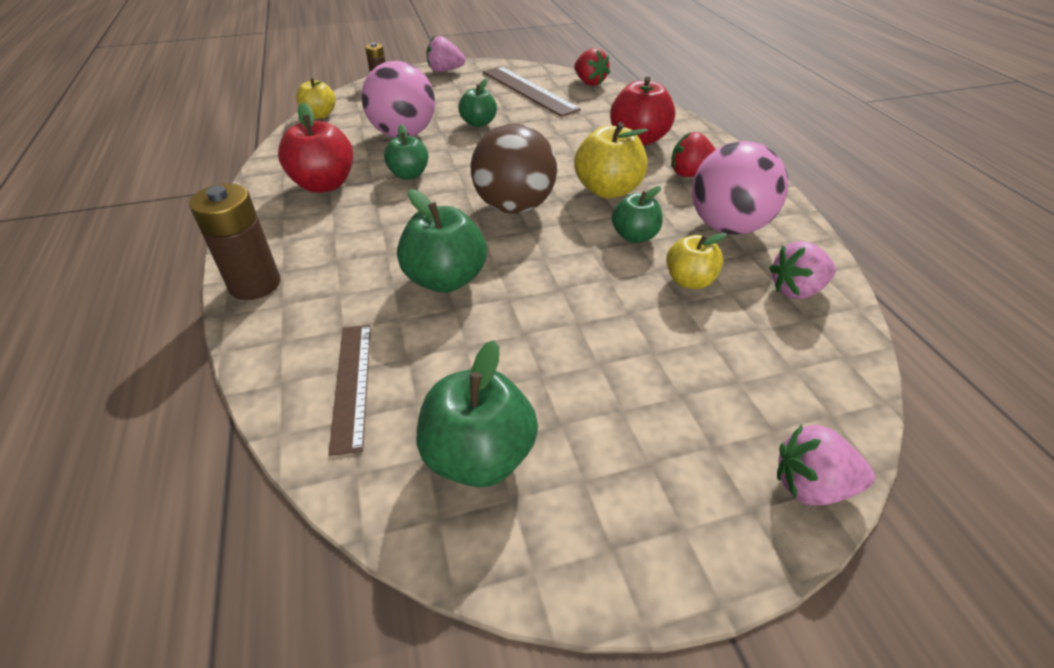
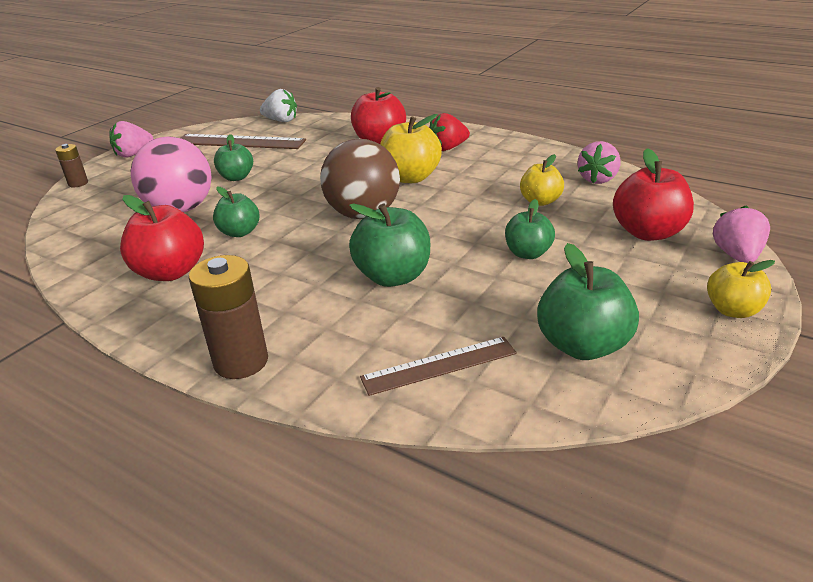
camera: 40 degrees left, 10 degrees down
(320, 115) = (61, 229): yellow apple -> yellow apple (732, 310)
(351, 384) = (439, 365): brown ruler -> brown ruler turned 60 degrees counterclockwise
(589, 82) = (281, 121): red strawberry -> white strawberry
(634, 236) = (471, 194): green apple -> green apple (527, 253)
(727, 226) = (514, 165): pink ball -> none
(748, 386) = (647, 232): none -> red apple
(811, 486) = (736, 256): pink strawberry -> pink strawberry turned 135 degrees clockwise

